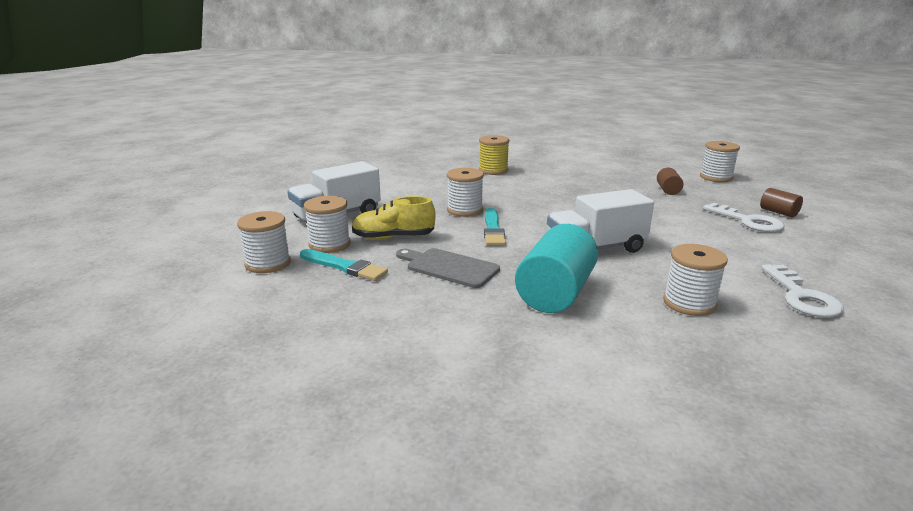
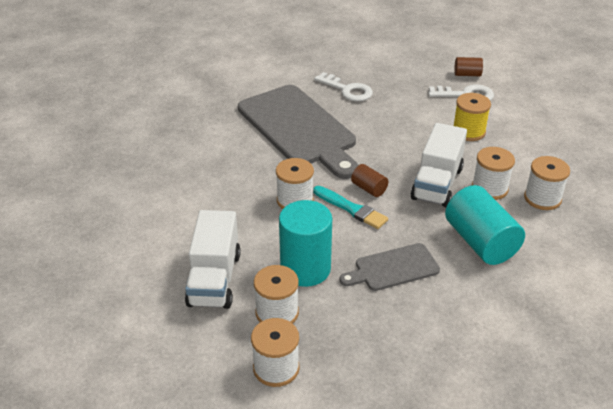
camera: 50 degrees left, 15 degrees up
(344, 267) = (333, 324): turquoise brush -> none
(393, 237) = (305, 269): yellow shoe -> turquoise cylinder
(493, 170) = (224, 133): yellow spool -> yellow spool (468, 132)
(548, 186) = (299, 128): none -> grey cutting board
(668, 190) = (379, 85): brown cylinder -> brown cylinder (369, 189)
(716, 177) = (383, 50): white spool -> white spool (489, 188)
(802, 296) = (572, 154): white key -> white key (348, 90)

